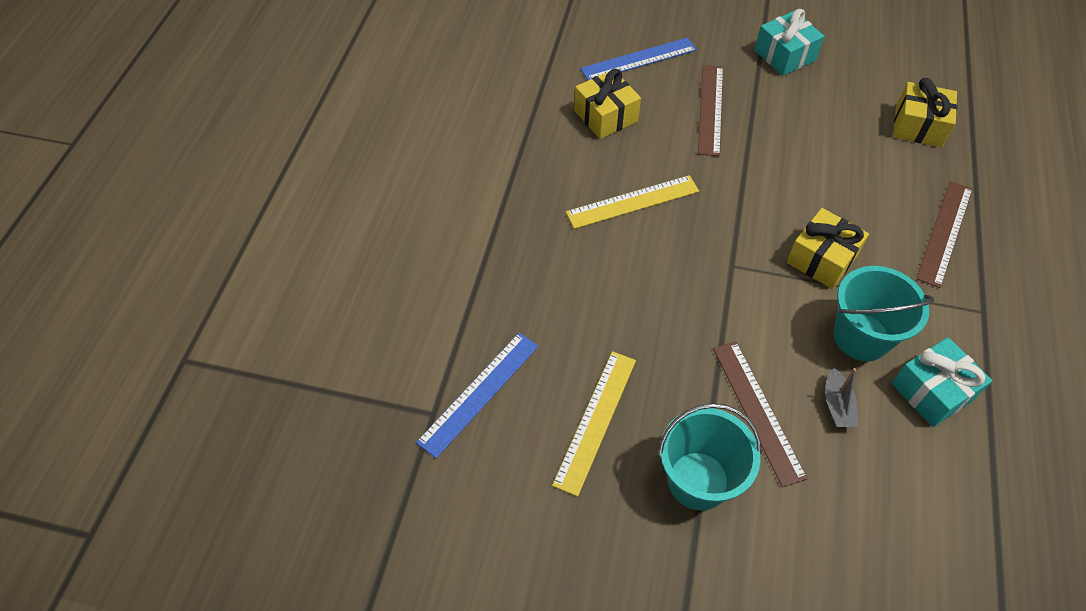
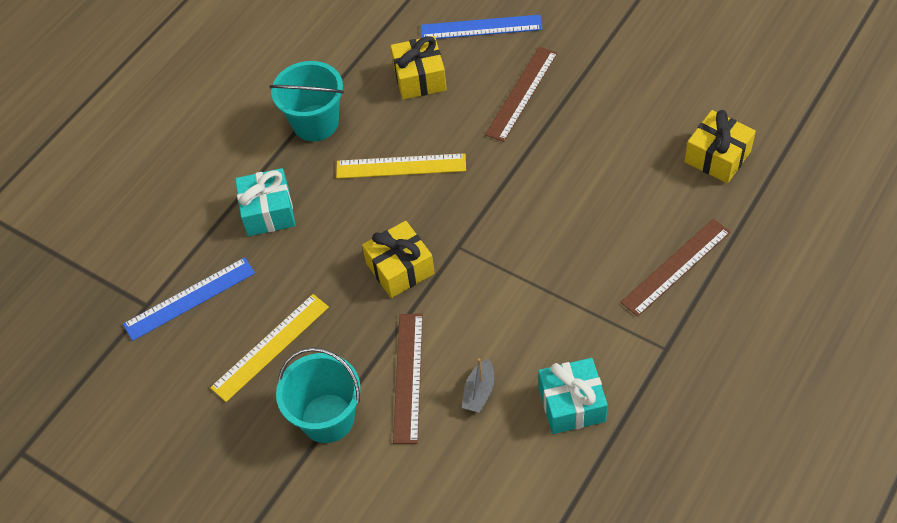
camera: 25 degrees right, 0 degrees up
(784, 55) = (626, 53): turquoise gift -> turquoise gift (268, 212)
(821, 259) = (543, 261): yellow gift -> yellow gift (400, 268)
(861, 337) = (536, 340): turquoise bucket -> turquoise bucket (315, 123)

